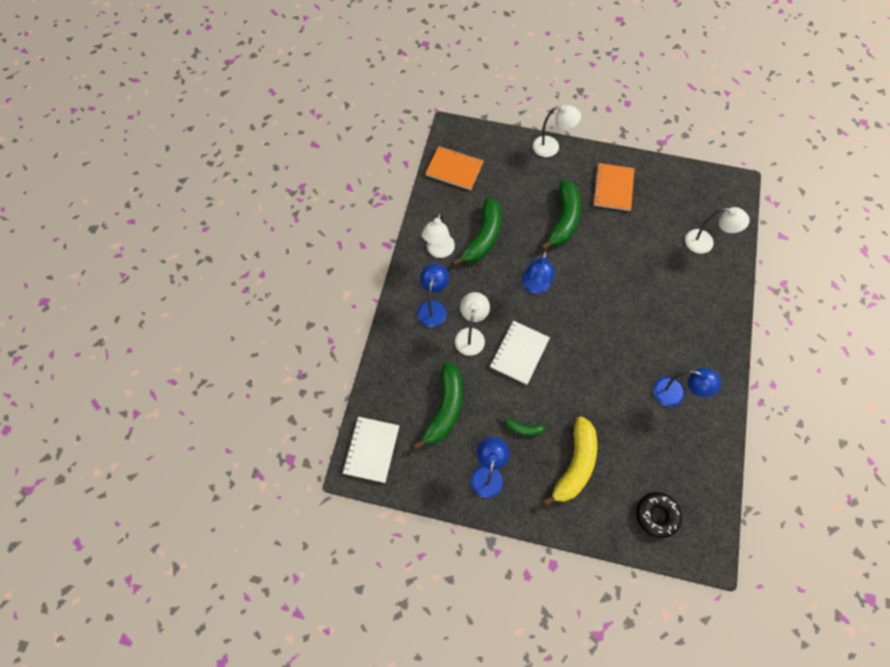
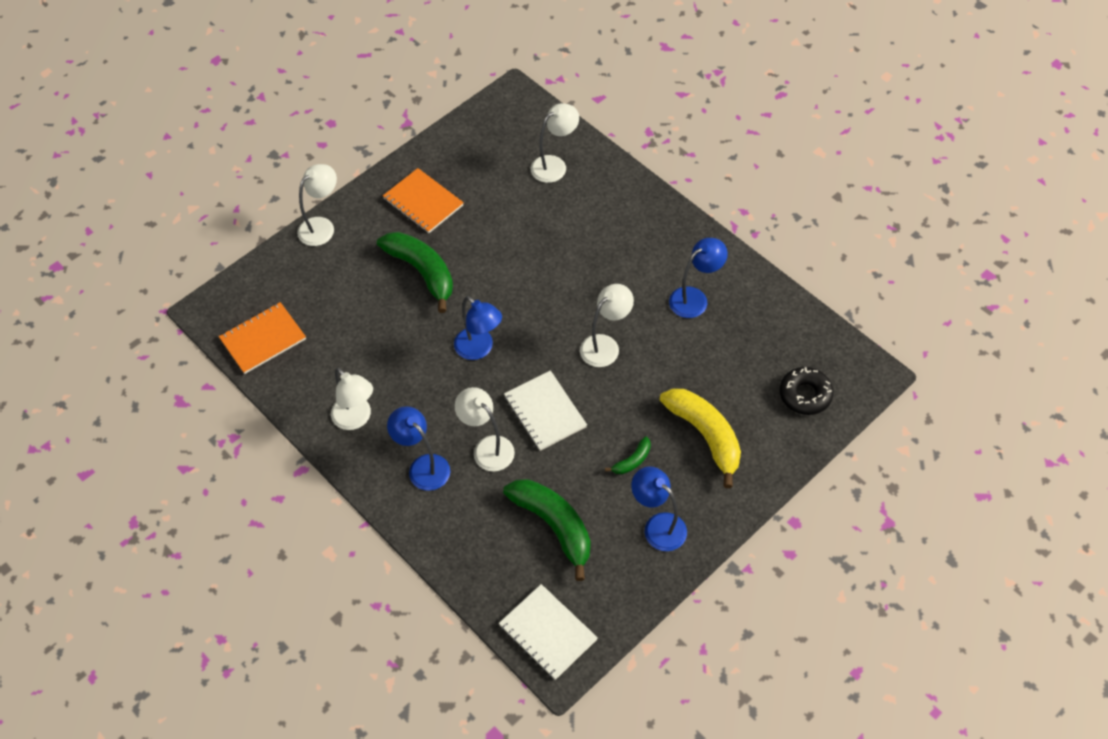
camera: 55 degrees left, 10 degrees down
(483, 238) = (377, 363): green banana -> none
(594, 359) = (605, 345): none -> white lamp

